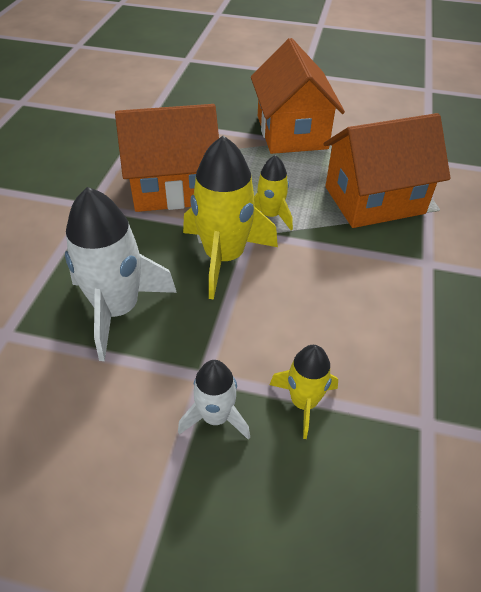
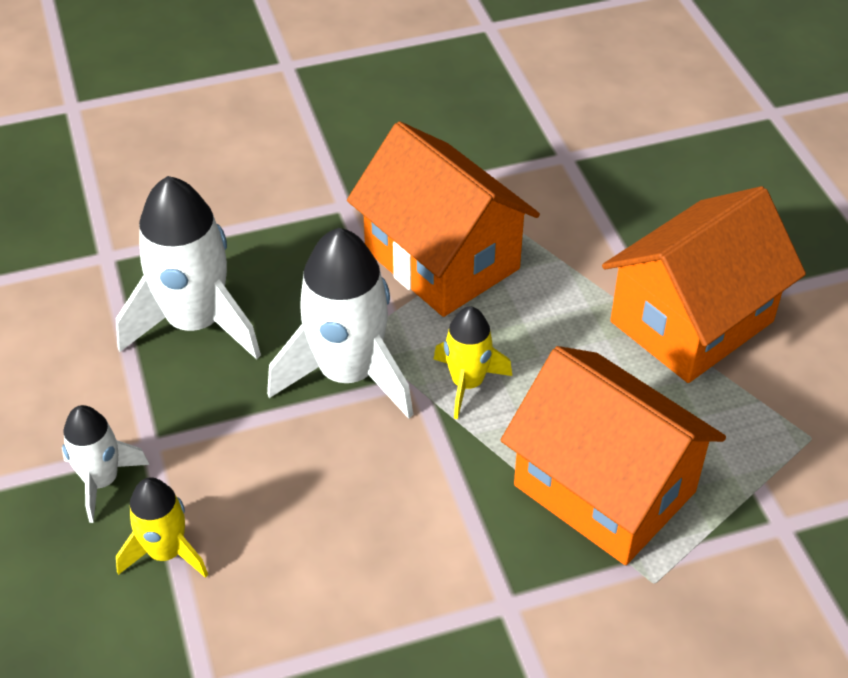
camera: 60 degrees right, 0 degrees up
(224, 257) = (348, 374): yellow rocket -> white rocket

